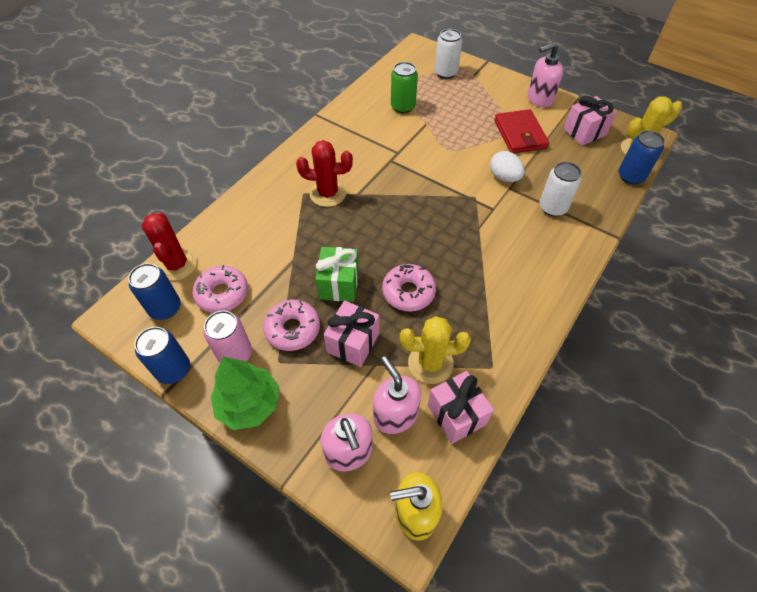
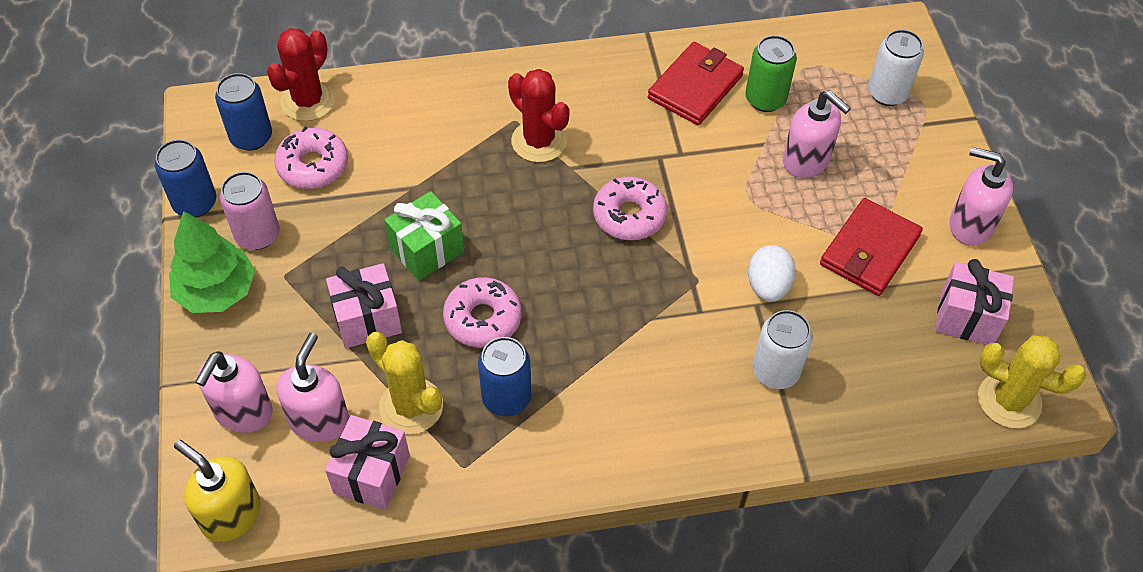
camera: 45 degrees right, 0 degrees up
(293, 329) = (331, 256): pink donut -> pink donut (629, 215)
(367, 122) = (695, 87): none -> red wallet
(451, 118) = (806, 161): none -> pink soap dispenser
(630, 176) = (942, 423): blue can -> blue can (506, 398)

